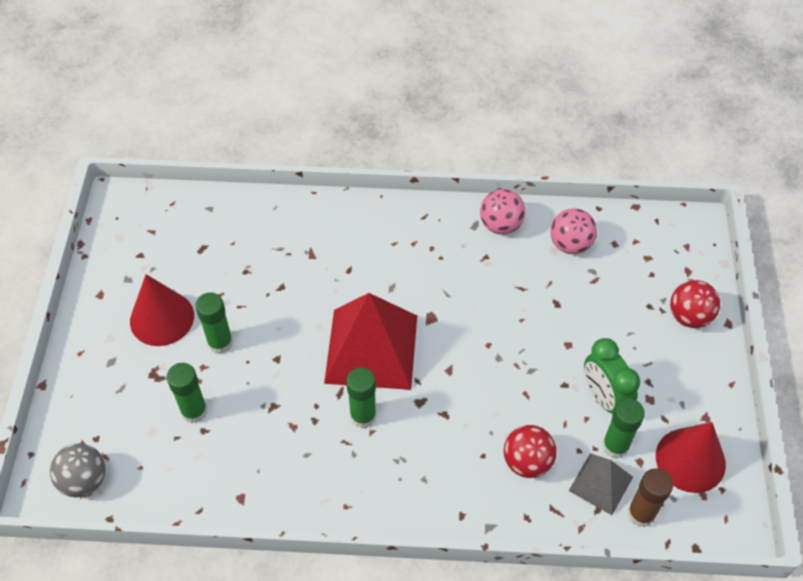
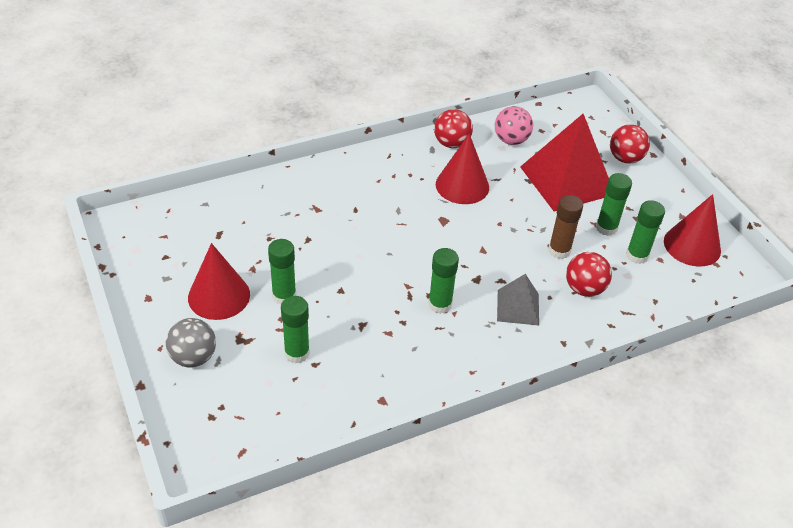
camera: 30 degrees left, 10 degrees down
(84, 480) = (233, 443): grey ball -> grey ball (193, 357)
(371, 348) = (413, 256): red pyramid -> red pyramid (567, 180)
(478, 282) = (462, 185): none -> red cone
(500, 225) = (451, 143): pink ball -> red ball
(601, 483) = (645, 283): grey pyramid -> grey pyramid (518, 307)
(604, 397) = (606, 228): green clock -> green glue stick
(641, 514) = (686, 291): brown glue stick -> brown glue stick (559, 250)

